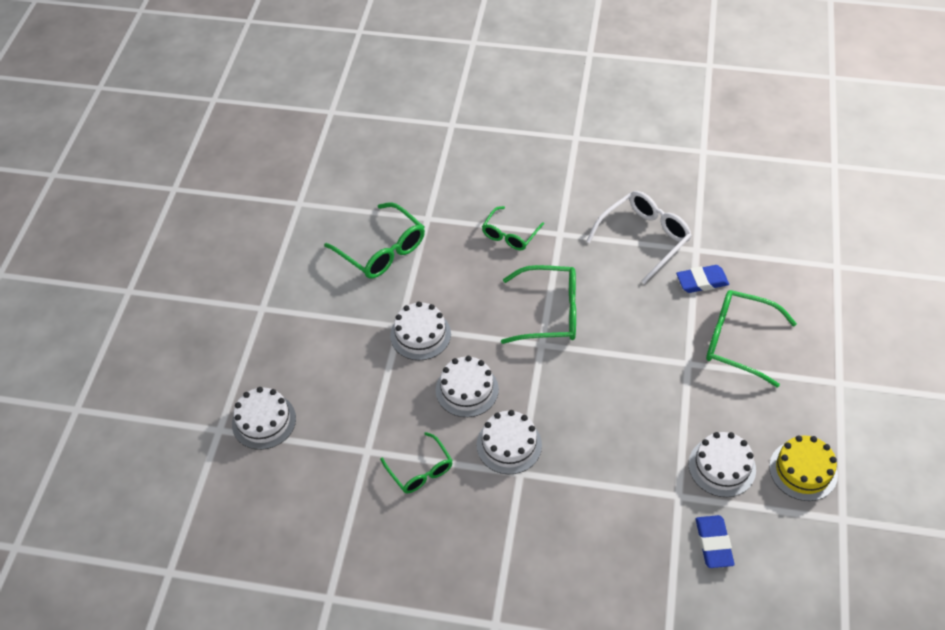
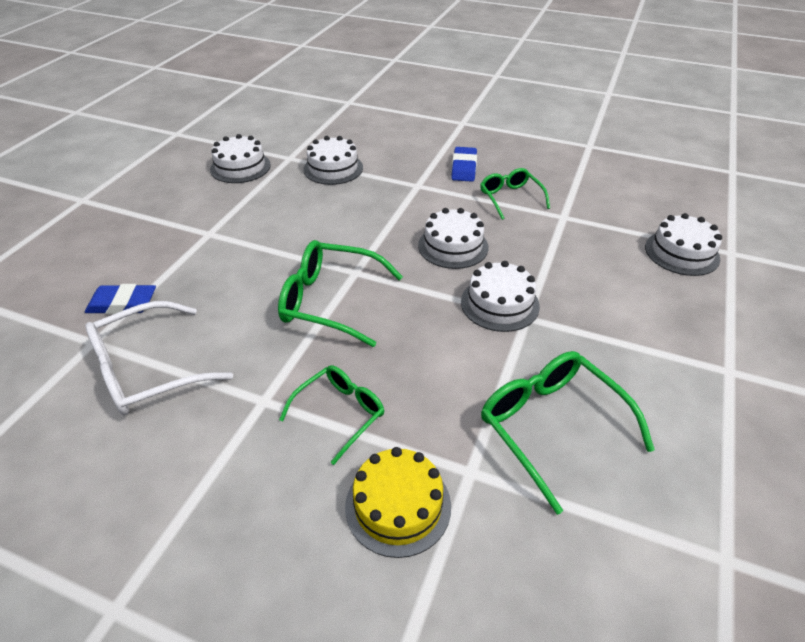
camera: 170 degrees left, 10 degrees down
(509, 445) = (421, 203): white cake -> white cake (333, 168)
(713, 543) = (281, 135): blue eraser -> blue eraser (464, 168)
(738, 341) = (141, 242): green glasses -> none
(803, 470) = (177, 157): yellow cake -> yellow cake (398, 505)

